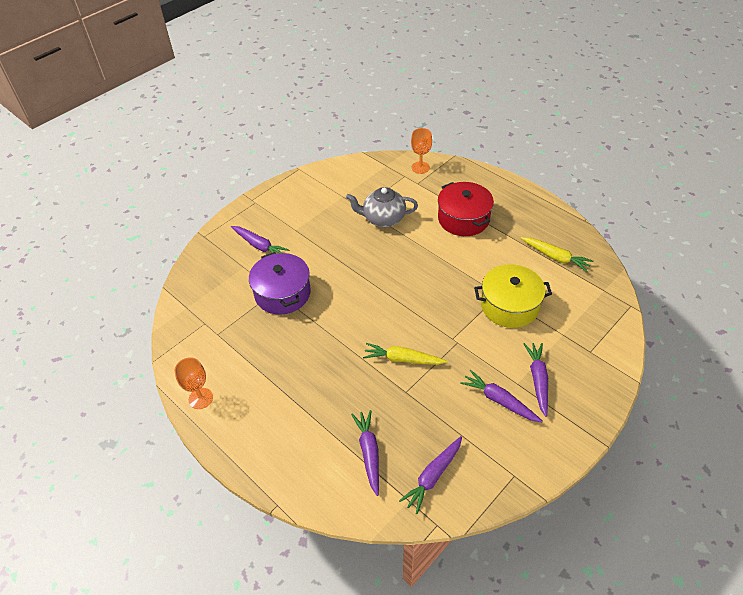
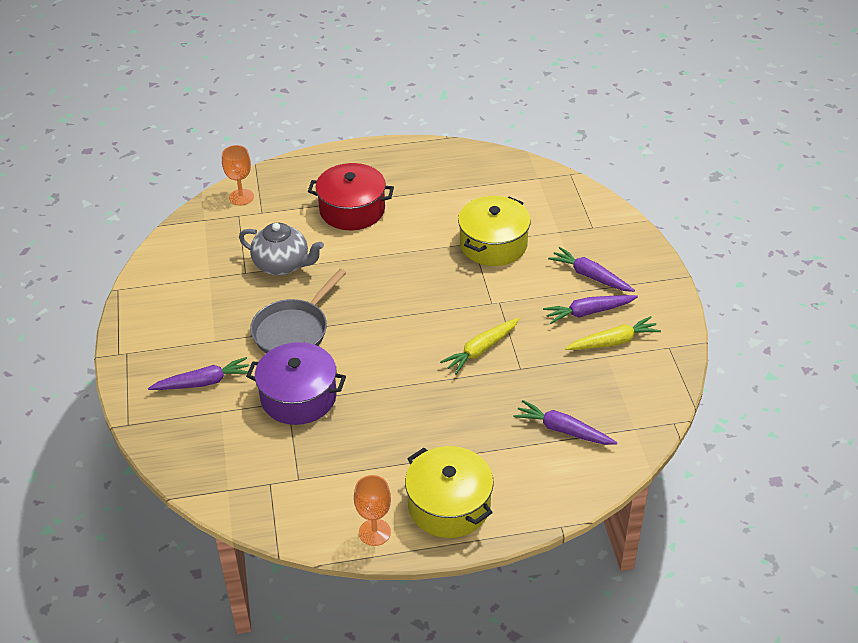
camera: 55 degrees left, 5 degrees down
(250, 425) = (449, 505): none -> yellow pot
(334, 257) = (293, 330): none -> grey pan
(383, 219) = (282, 265): grey teapot -> grey teapot turned 105 degrees counterclockwise
(433, 476) = (625, 399): purple carrot -> none
(555, 257) = (469, 182): yellow carrot -> yellow carrot (613, 342)

